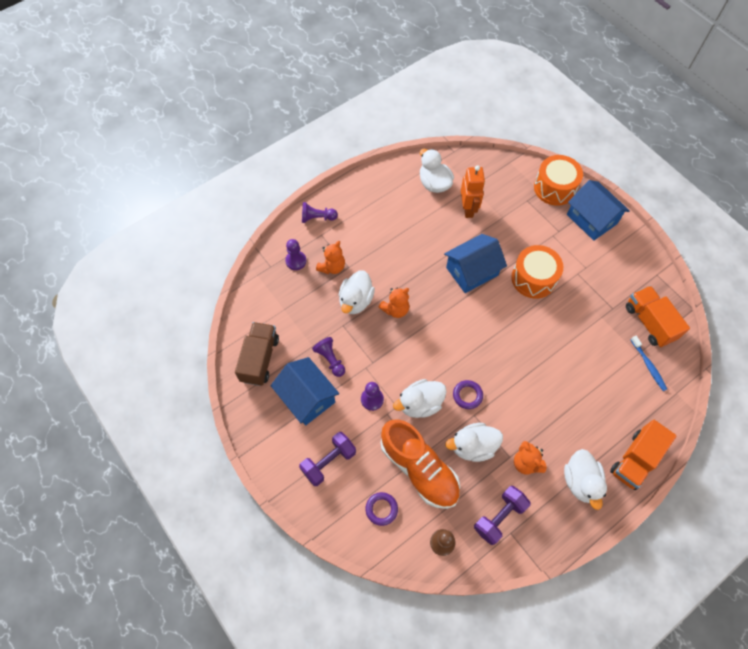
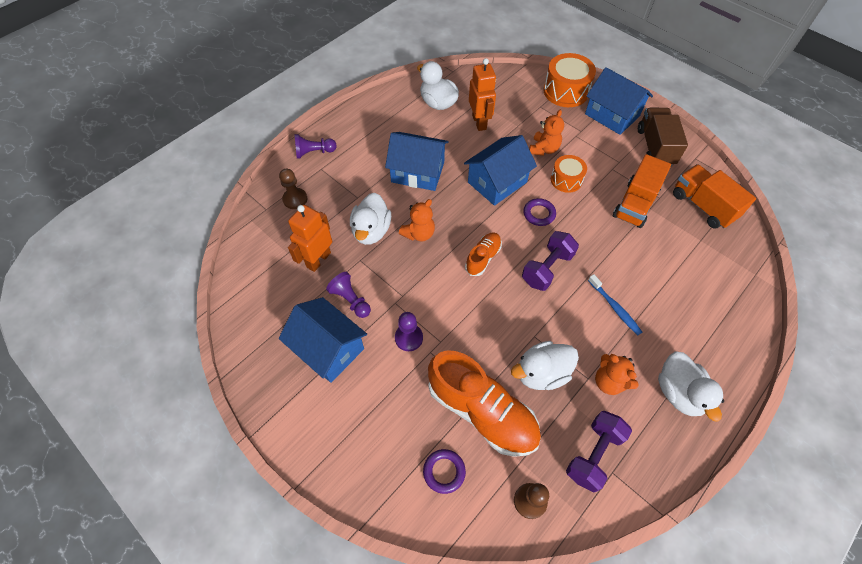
camera: 10 degrees left, 5 degrees down
(260, 359) = (264, 313): brown truck -> brown truck (655, 147)
(296, 261) = (295, 199): purple pawn -> brown pawn
(308, 320) = (318, 260): none -> orange robot
(328, 462) = (366, 423): purple dumbbell -> purple dumbbell (547, 268)
(332, 267) = (338, 200): orange teddy bear -> orange teddy bear (544, 149)
(404, 251) = (417, 172): none -> blue house
(420, 404) = (468, 334): white duck -> none
(445, 340) = (483, 258): none -> orange shoe
(467, 395) = (521, 315): purple ring -> purple ring (539, 214)
(533, 278) = (566, 180): orange drum -> orange drum, size x0.63
(635, 460) = (734, 356): orange truck -> orange truck (635, 204)
(648, 365) = (716, 250): blue toothbrush -> blue toothbrush (615, 308)

